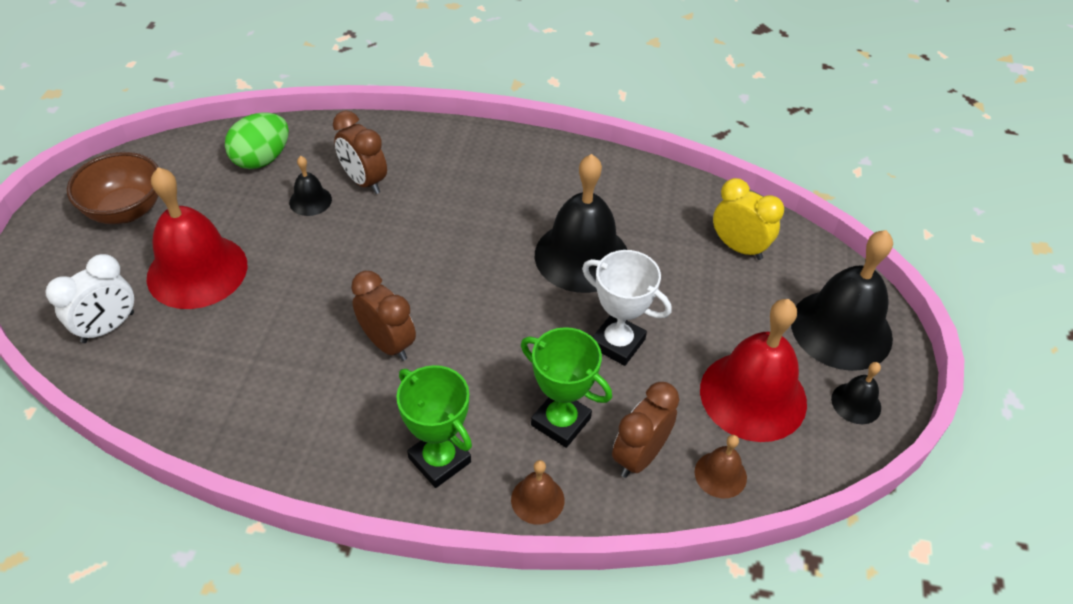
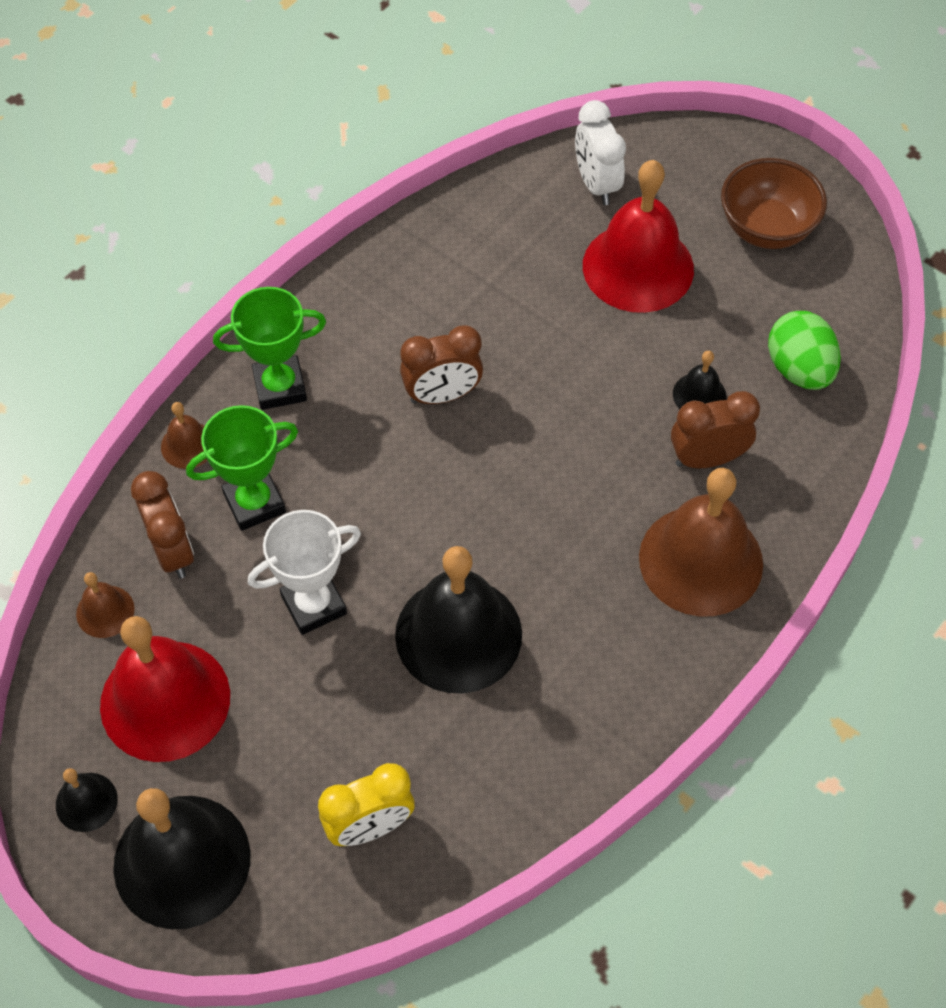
camera: 120 degrees right, 10 degrees up
(447, 162) = (701, 560): none -> brown bell

